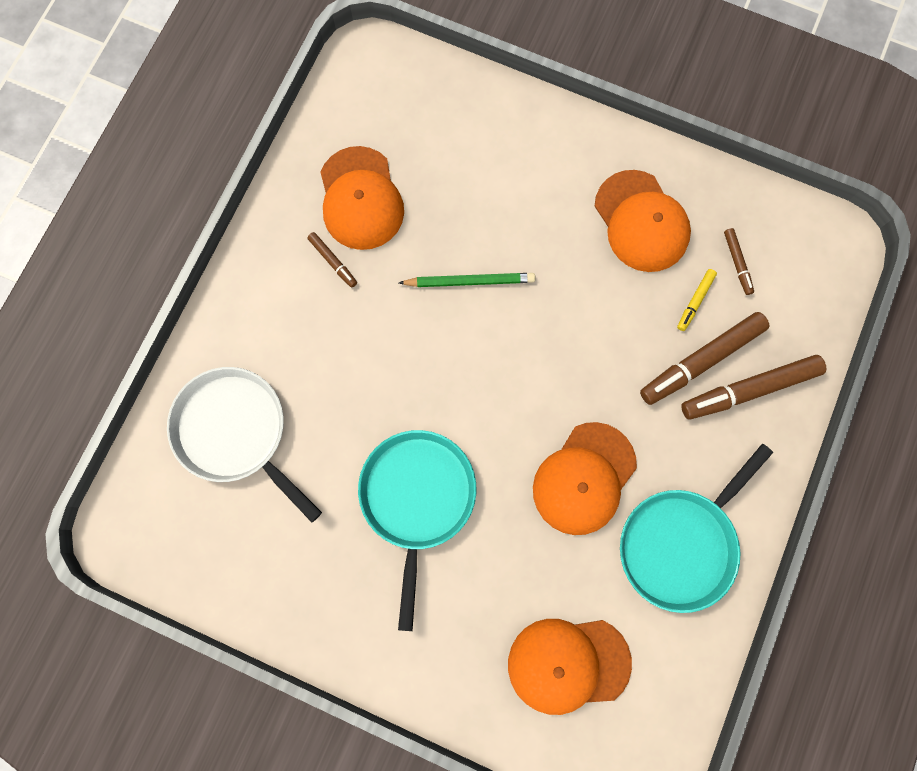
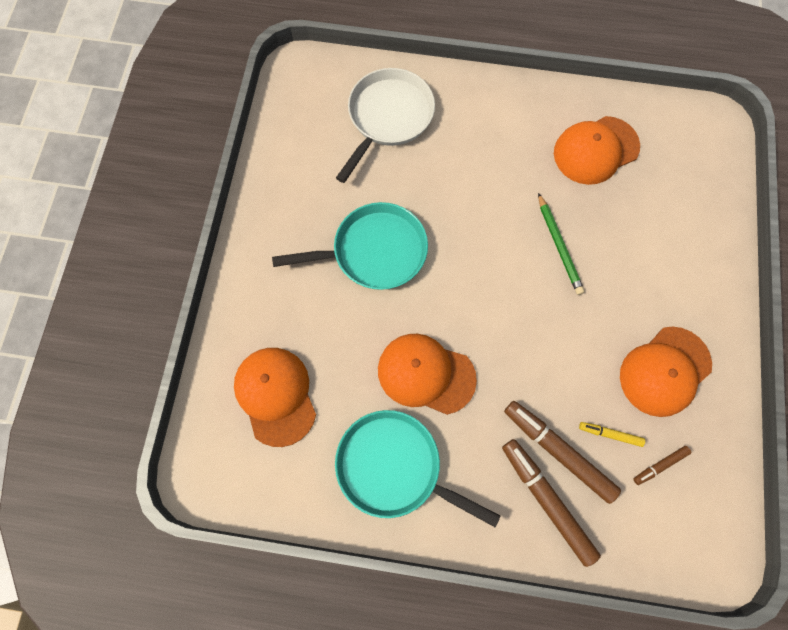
camera: 75 degrees right, 5 degrees down
(333, 261) = (538, 145): brown marker -> none

